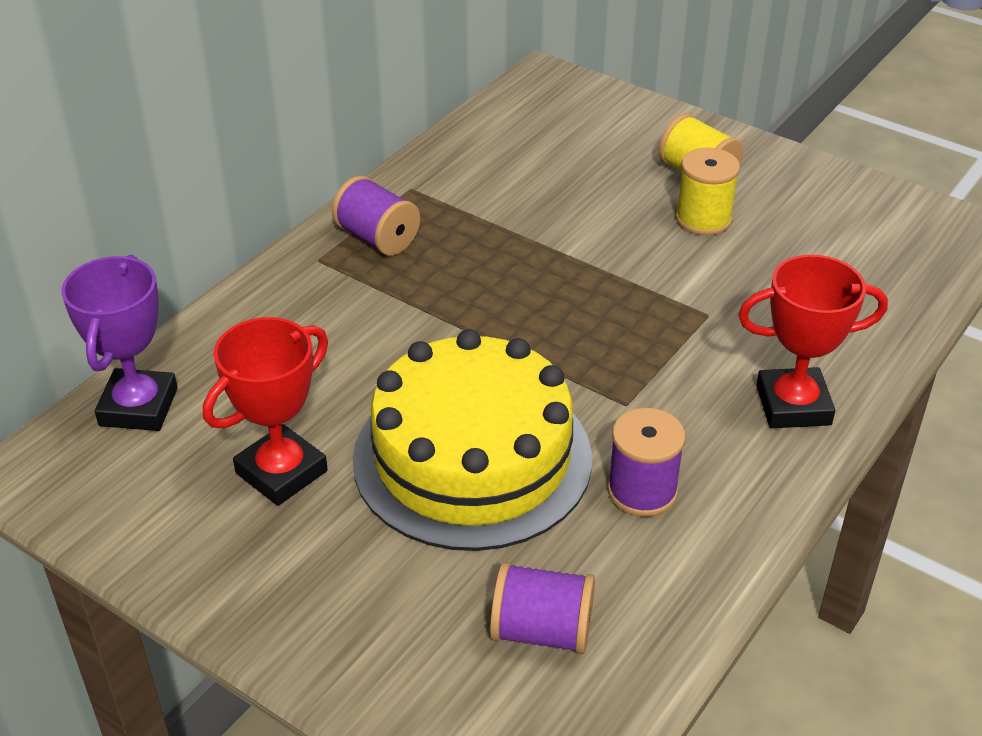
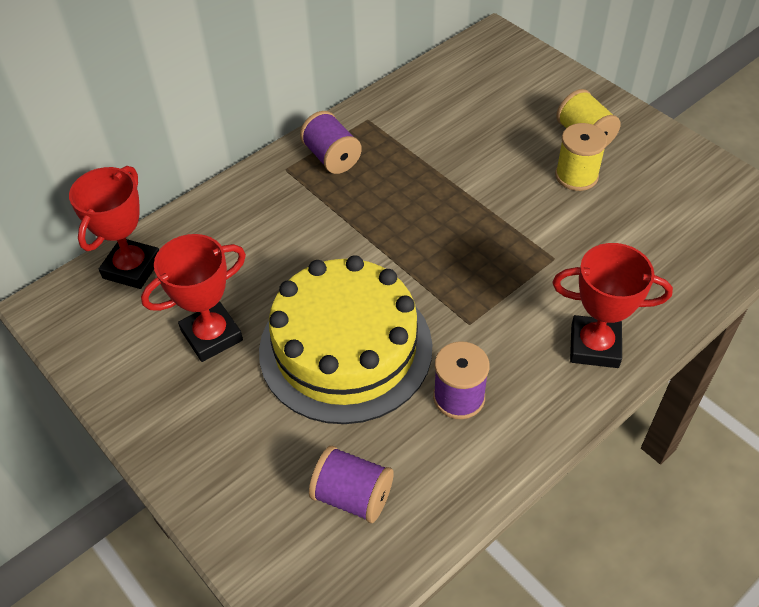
camera: 15 degrees right, 10 degrees up
(138, 407) = (132, 268): purple trophy -> red trophy

